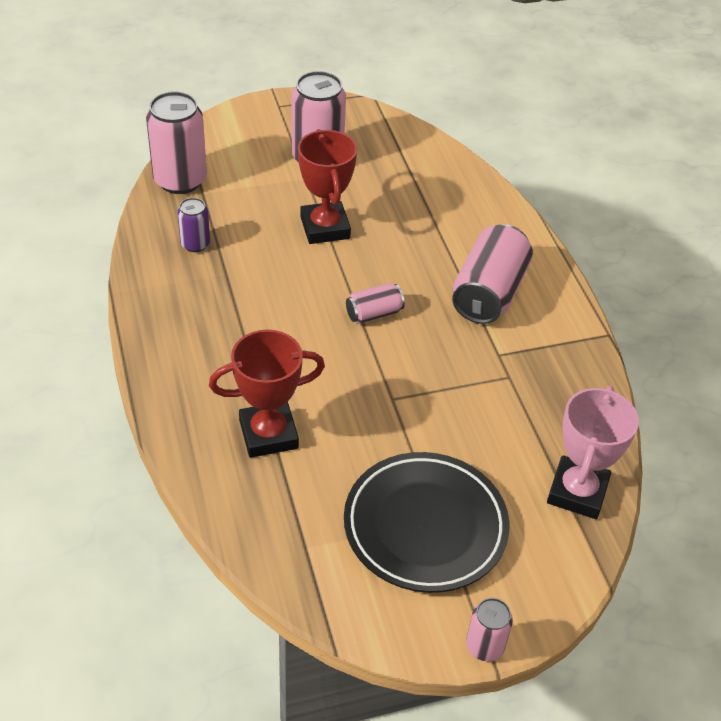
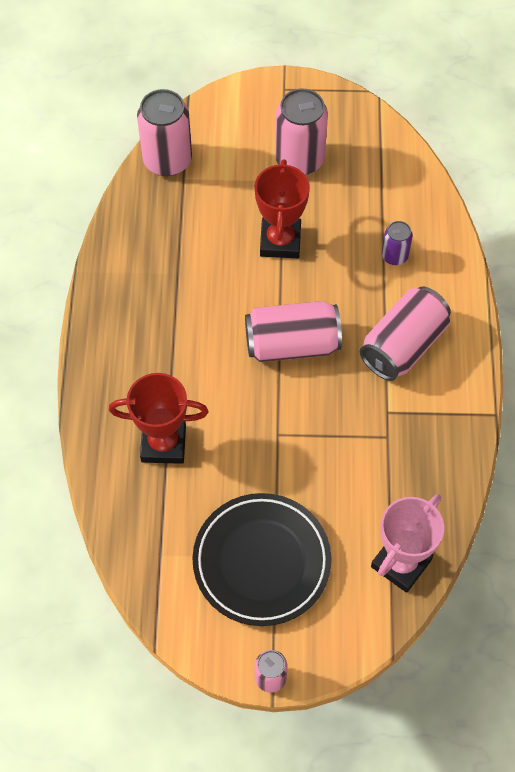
camera: 20 degrees right, 15 degrees up
(195, 244) = (160, 235): purple can -> purple can (394, 256)
(374, 314) = (292, 344): pink can -> pink can, size x1.90

